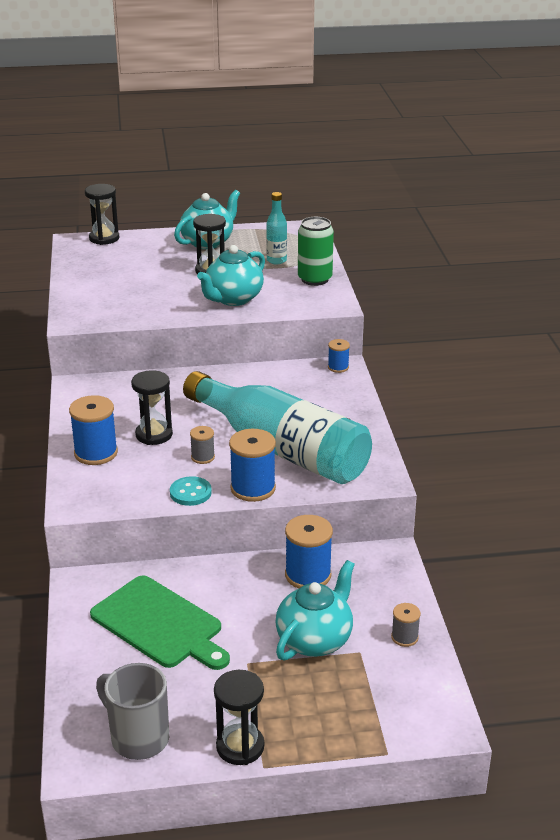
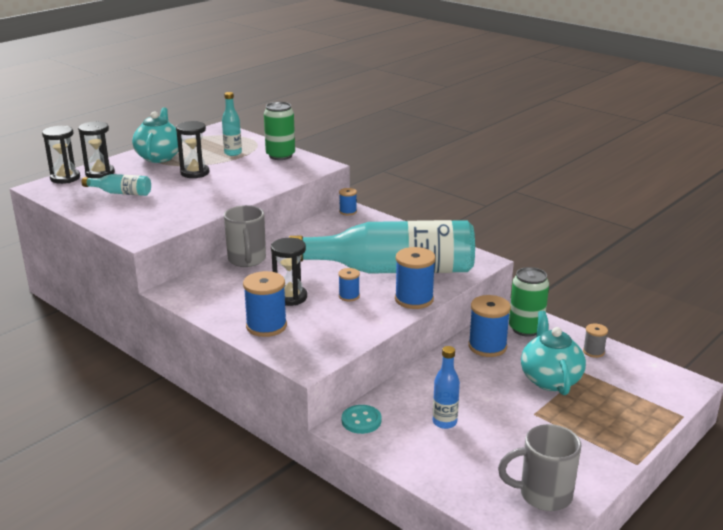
camera: 40 degrees left, 5 degrees down
(122, 270) = (121, 193): none -> turquoise bottle
(159, 624) = (444, 422): green cutting board -> blue bottle
(174, 381) = (247, 260): none -> grey mug
(190, 493) = (378, 320): turquoise button -> turquoise button (361, 421)
(203, 457) = (349, 296): grey spool -> blue spool
(233, 299) = (243, 184): turquoise teapot -> none
(240, 746) = (607, 461): black hourglass -> black hourglass (100, 173)
(374, 577) = (526, 329): none -> green can

